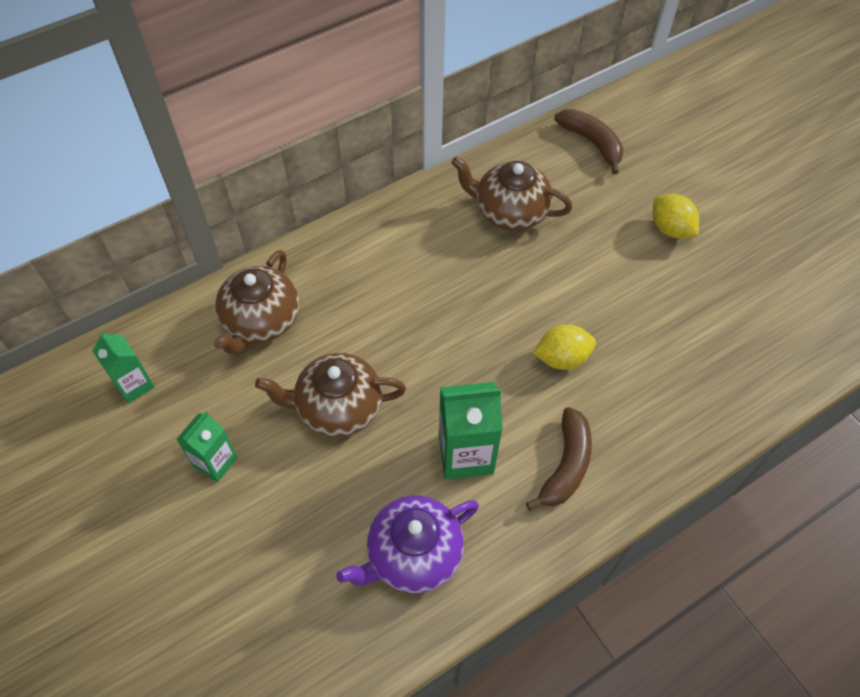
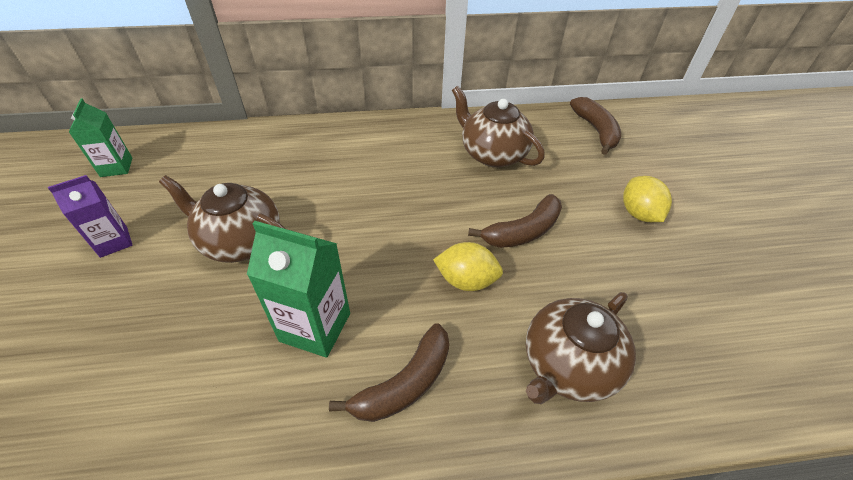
camera: 25 degrees right, 10 degrees down
(215, 462) = (114, 242): green carton -> purple carton
(261, 321) = (240, 159): brown teapot -> brown teapot (568, 365)
(413, 554) = (191, 400): purple teapot -> none
(583, 289) = (523, 231): none -> brown banana

